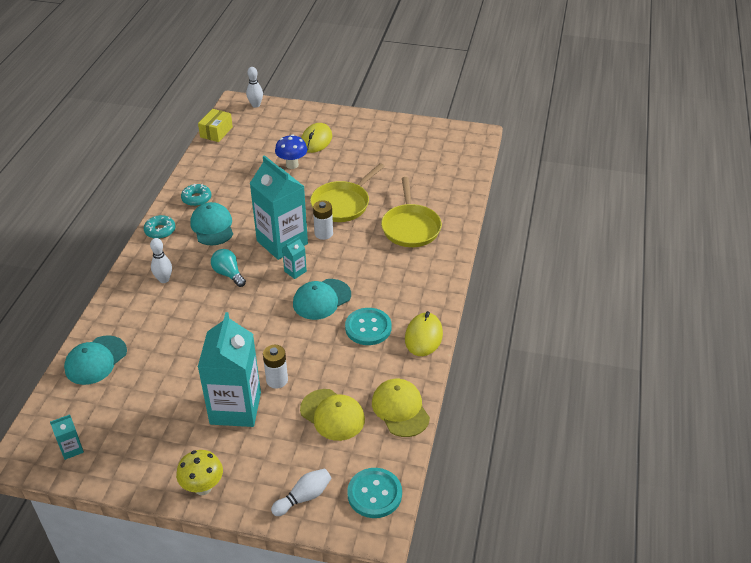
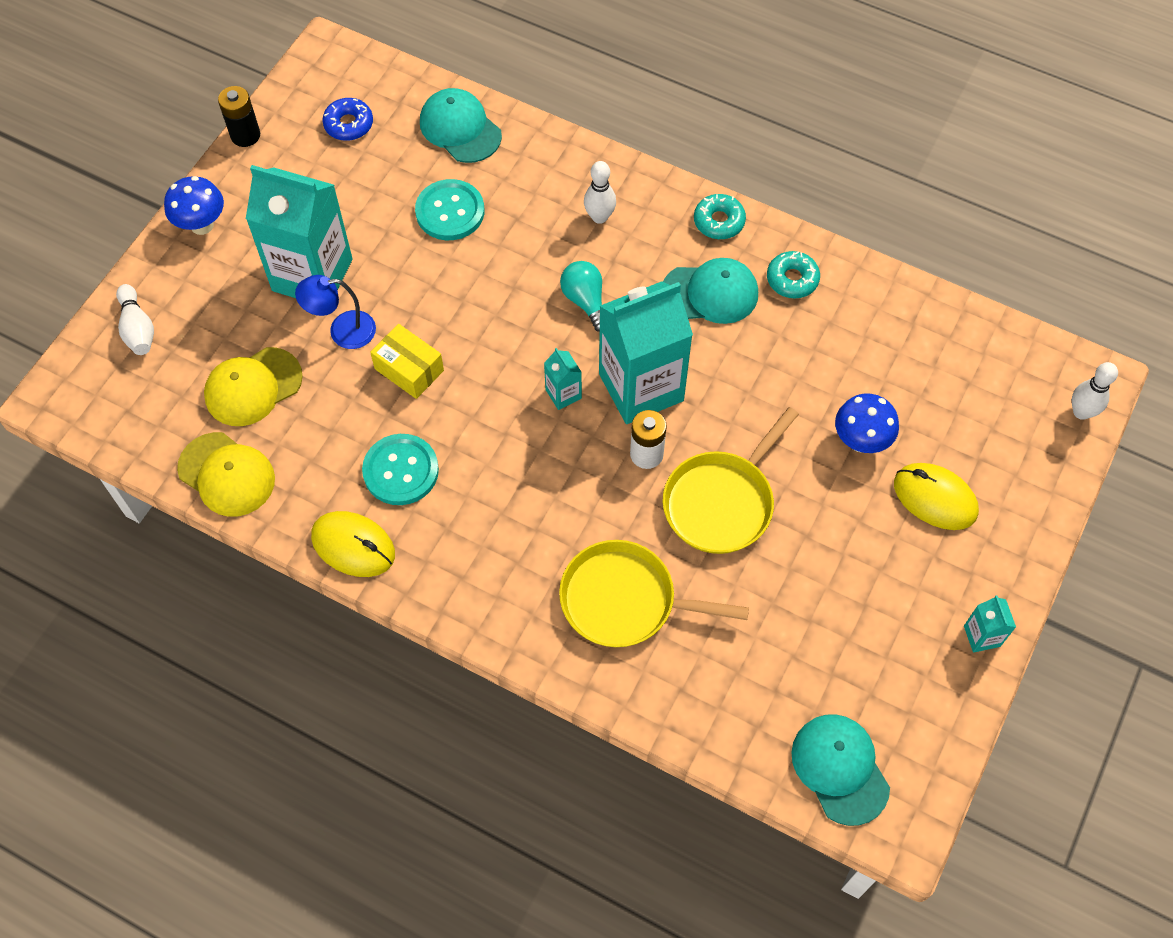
camera: 105 degrees right, 20 degrees up
(71, 449) = (318, 100): turquoise carton -> turquoise carton (982, 636)
(95, 424) = (348, 124): none -> blue donut
(111, 486) = (245, 135): none -> black battery
(203, 487) = (202, 225): yellow mushroom -> blue mushroom
(216, 132) = (993, 332): yellow box -> yellow box (409, 369)
(228, 274) = (585, 301): turquoise light bulb -> turquoise light bulb turned 90 degrees counterclockwise
(277, 380) = (342, 331): white battery -> blue lamp
(321, 299) = (485, 419): turquoise cap -> turquoise cap (840, 769)
(342, 204) = (721, 502): yellow pan -> yellow pan turned 105 degrees counterclockwise
(374, 494) = (105, 408): turquoise button -> turquoise button (450, 212)
(400, 409) = (226, 474): yellow cap -> yellow cap turned 45 degrees clockwise

